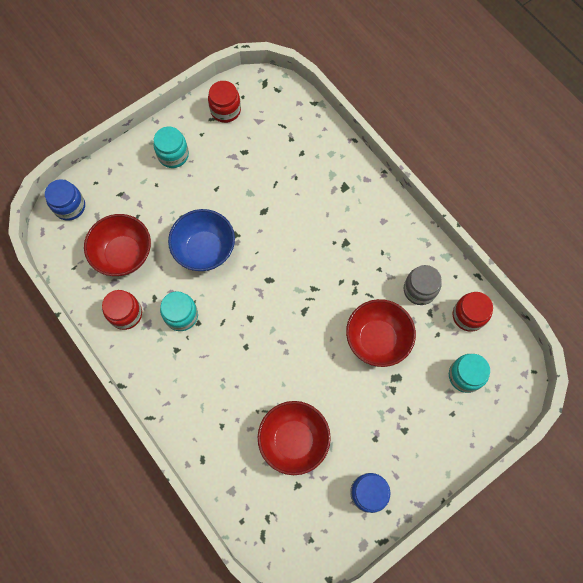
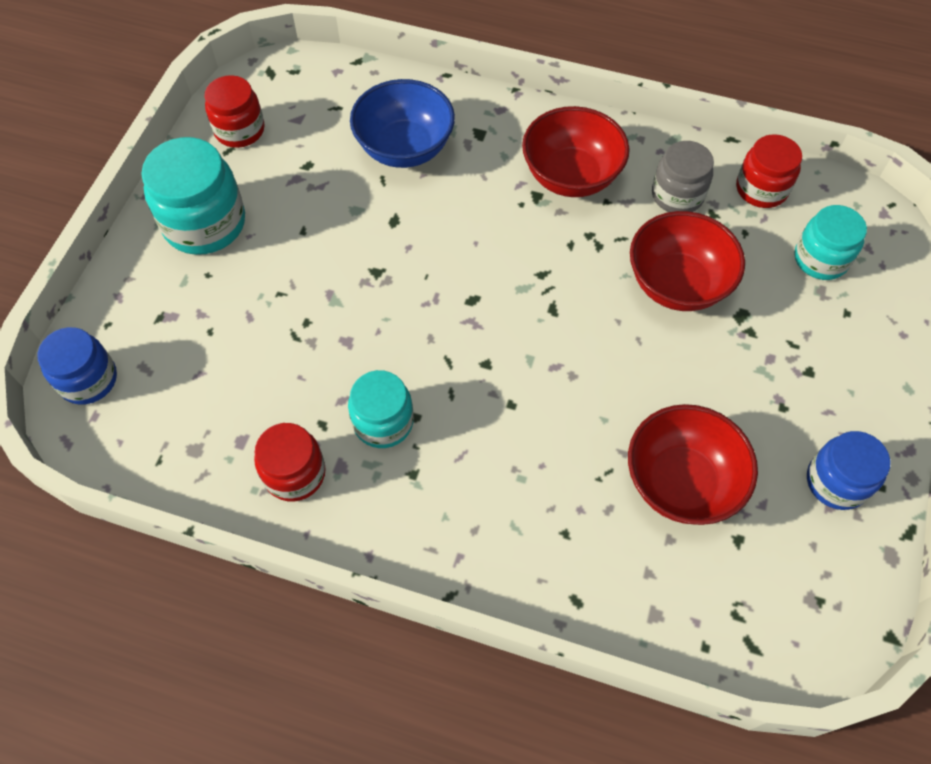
camera: 35 degrees left, 10 degrees down
(124, 254) = (228, 394): red bowl -> red bowl (571, 176)
(173, 155) = (204, 223): turquoise jar -> turquoise jar, size x1.55
(205, 249) = (348, 315): blue bowl -> blue bowl (405, 148)

